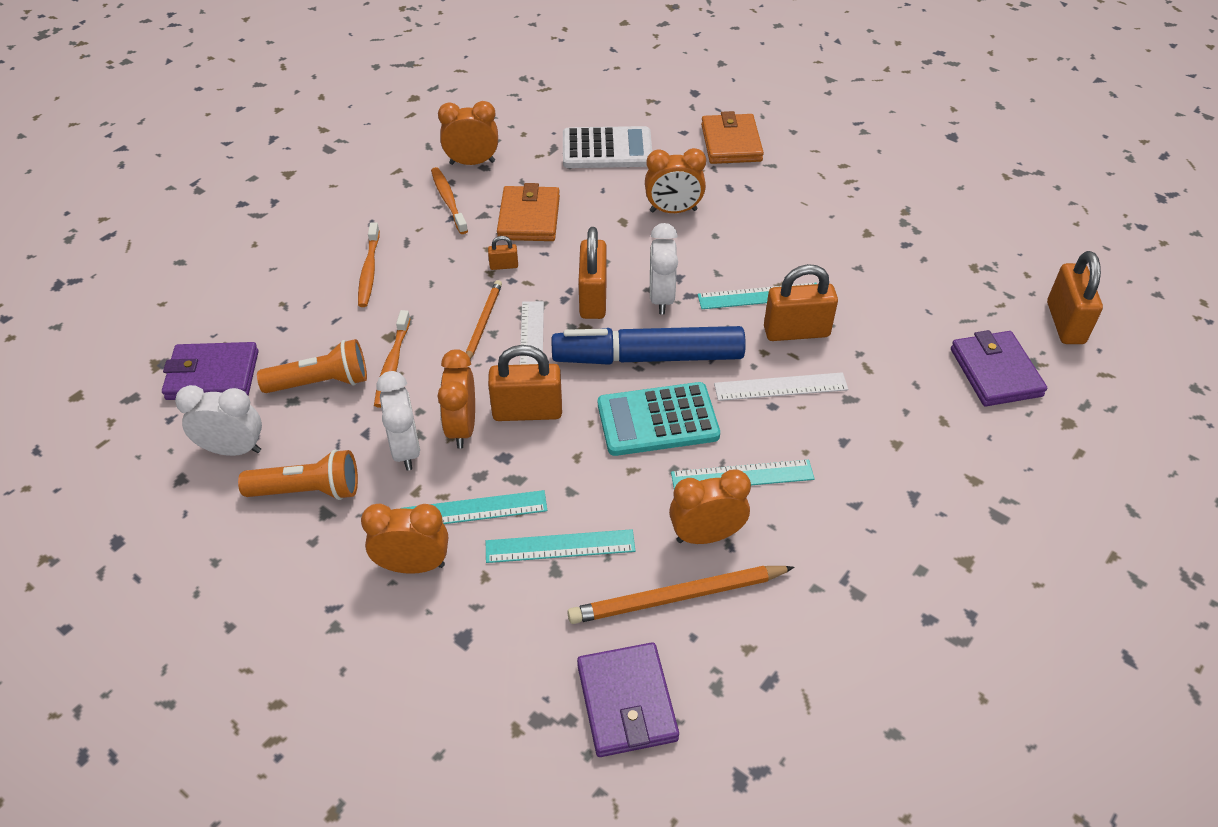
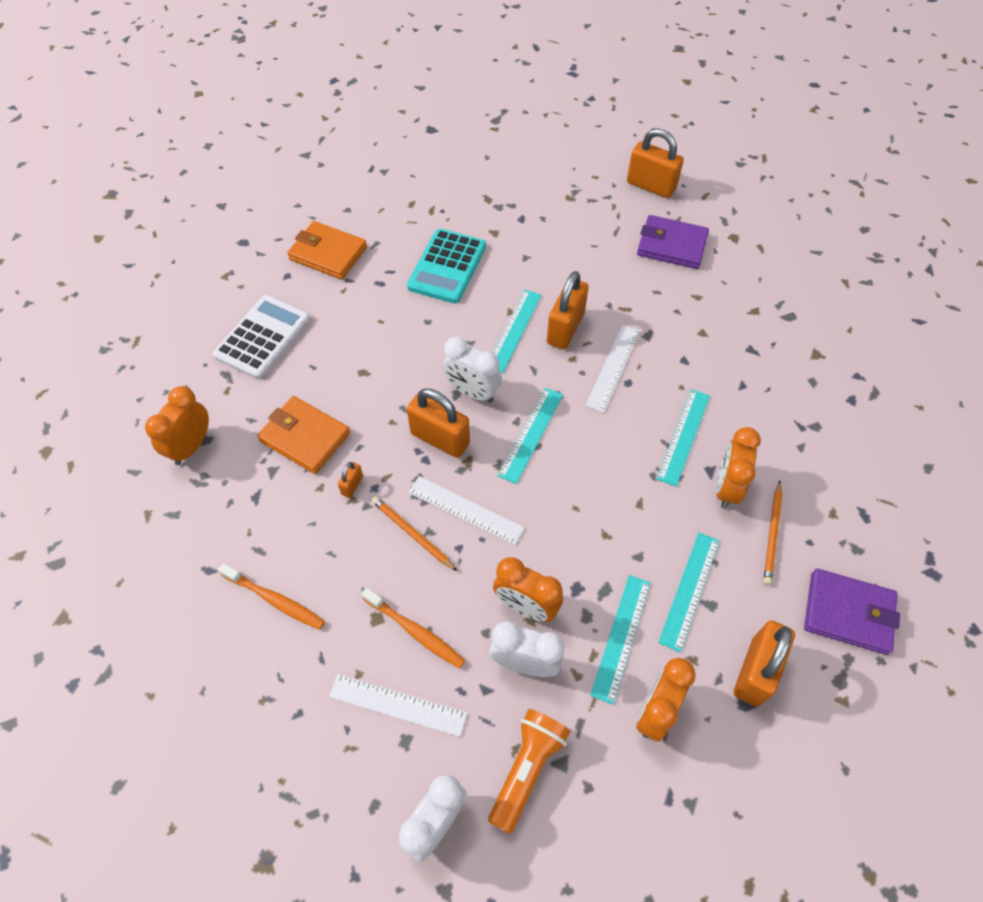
camera: 60 degrees left, 10 degrees up
(212, 375) = (320, 809): purple wallet -> none
(321, 382) = (398, 705): orange flashlight -> white ruler
(448, 201) = (229, 490): orange toothbrush -> none
(527, 411) = (537, 548): orange padlock -> orange padlock (755, 671)
(648, 357) = (531, 434): blue marker -> turquoise ruler
(657, 420) = (600, 461): turquoise calculator -> turquoise calculator (447, 267)
(673, 211) = (378, 332): orange clock -> none
(677, 597) = (772, 534): orange pencil -> orange pencil, size x0.62

